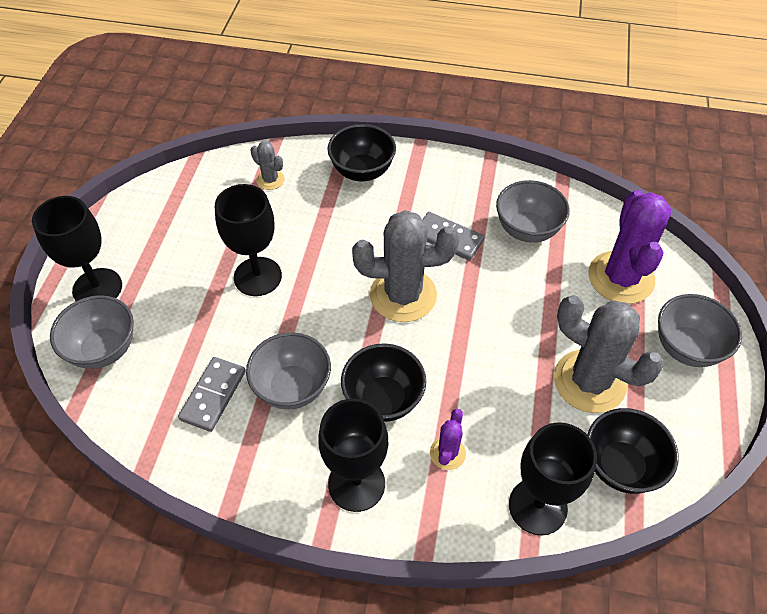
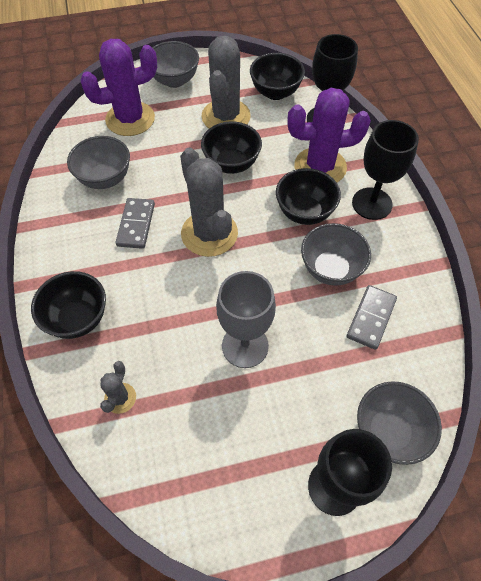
camera: 115 degrees left, 5 degrees up
(213, 395) = (371, 318): grey domino -> grey domino turned 60 degrees counterclockwise
(257, 276) = (245, 346): black goblet -> grey goblet
(447, 453) = (320, 167): purple cactus -> purple cactus, size x2.12
(497, 354) = (231, 164): none -> black bowl

